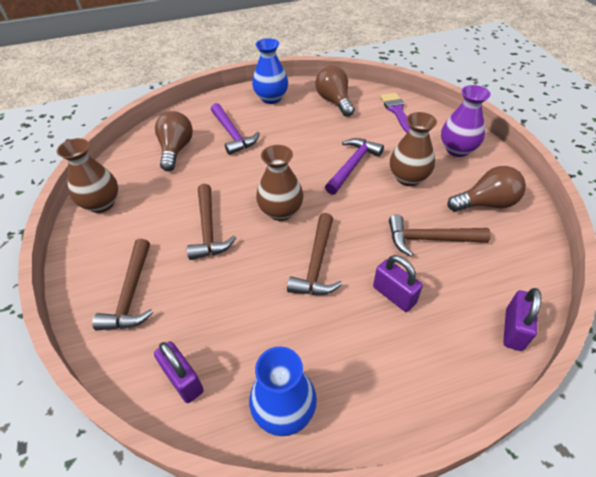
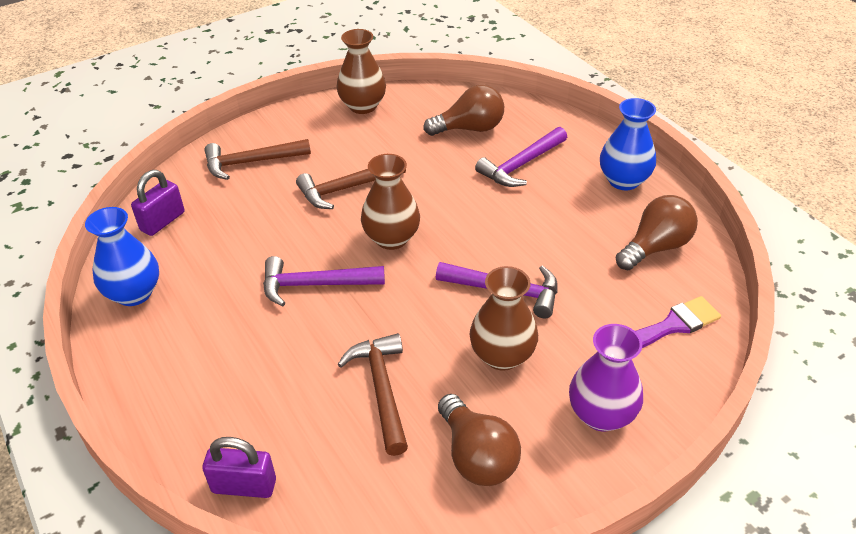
camera: 75 degrees right, 5 degrees down
(316, 264) = (314, 285): brown hammer -> purple hammer
(394, 295) = (280, 360): purple padlock -> none

